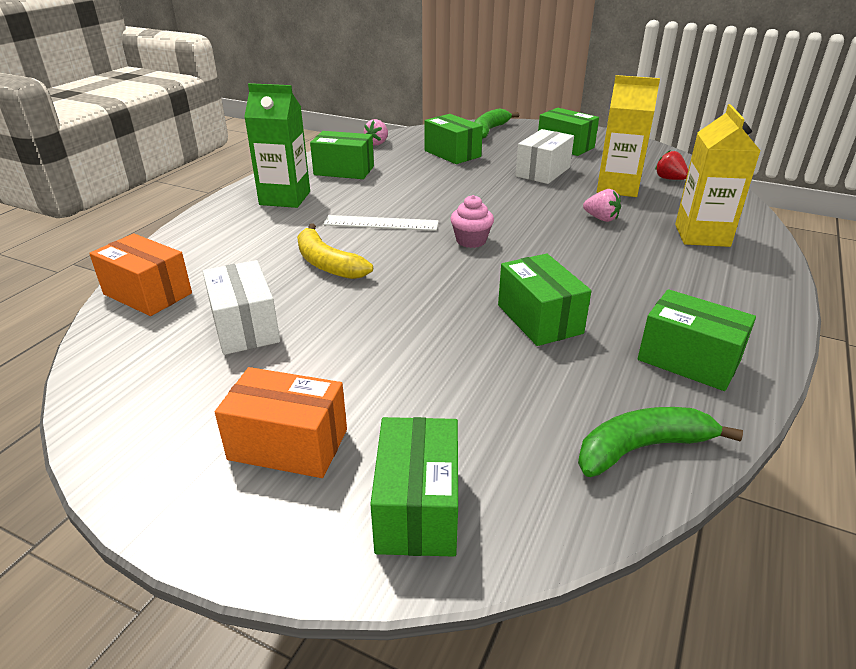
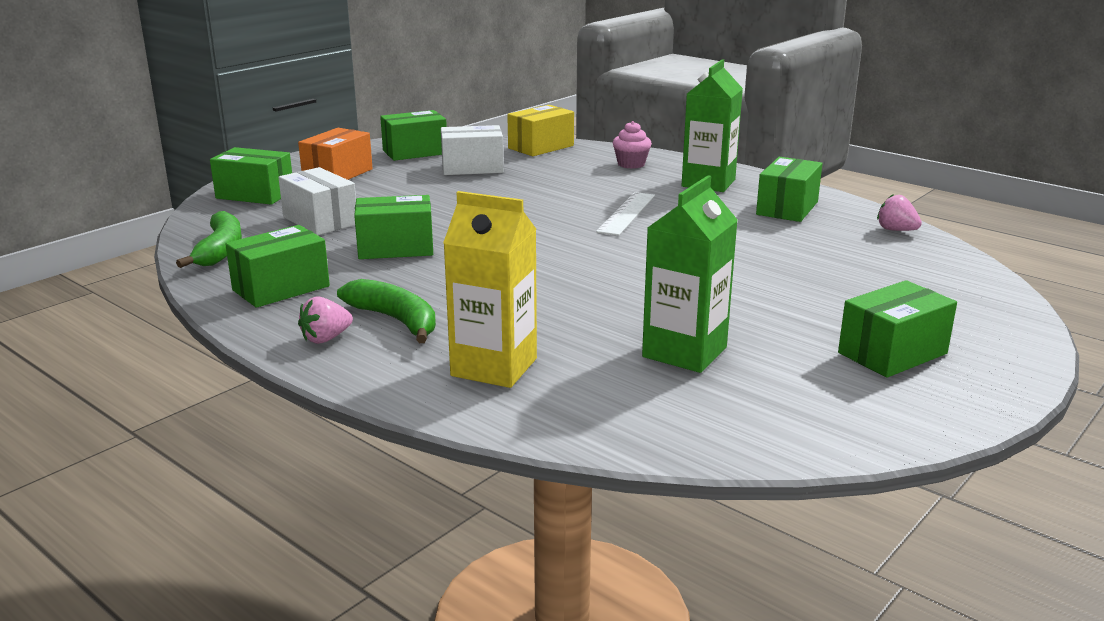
camera: 105 degrees right, 10 degrees down
(148, 294) = (541, 147): orange box -> yellow box
(327, 263) = (552, 191): yellow banana -> none
(452, 153) = (850, 267): green box -> green box (415, 152)
(471, 241) = (562, 243): pink cupcake -> pink cupcake (631, 164)
(489, 130) = (976, 306): green banana -> green banana (395, 320)
(542, 172) = (764, 312): white box -> white box (320, 221)
(601, 218) = (581, 316): pink strawberry -> pink strawberry (326, 338)
(617, 187) = (684, 352): yellow carton -> green carton
(669, 179) = (710, 405): red strawberry -> none

